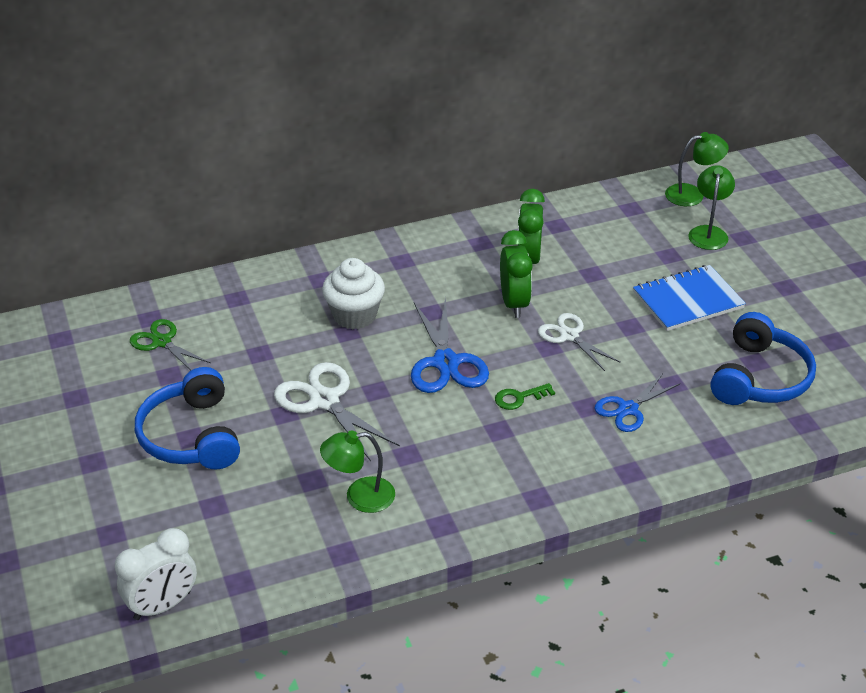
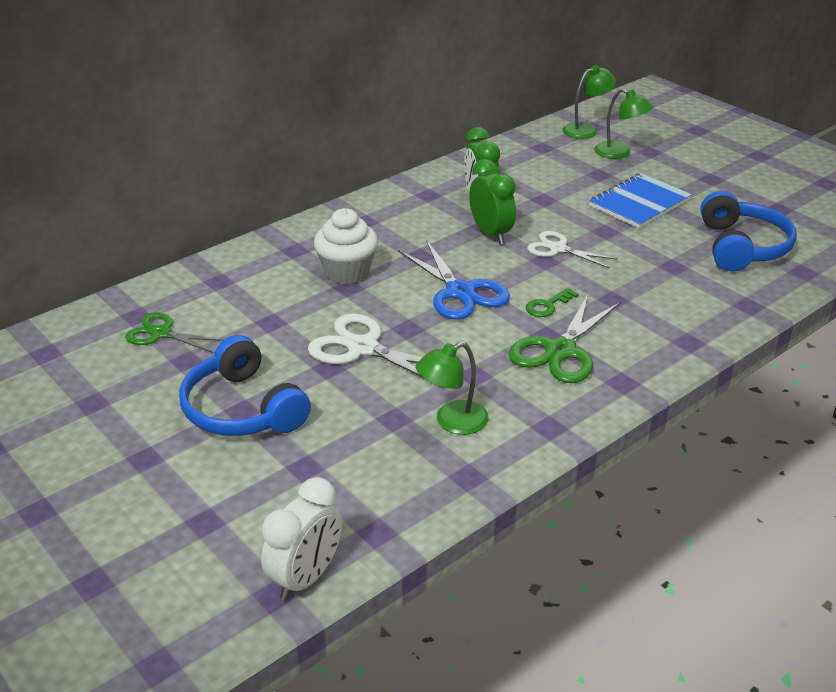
camera: 20 degrees left, 5 degrees down
(500, 450) = (560, 351): none -> green scissors
(628, 409) = (650, 293): blue scissors -> none
(708, 232) = (619, 153): green lamp -> green lamp turned 135 degrees clockwise

